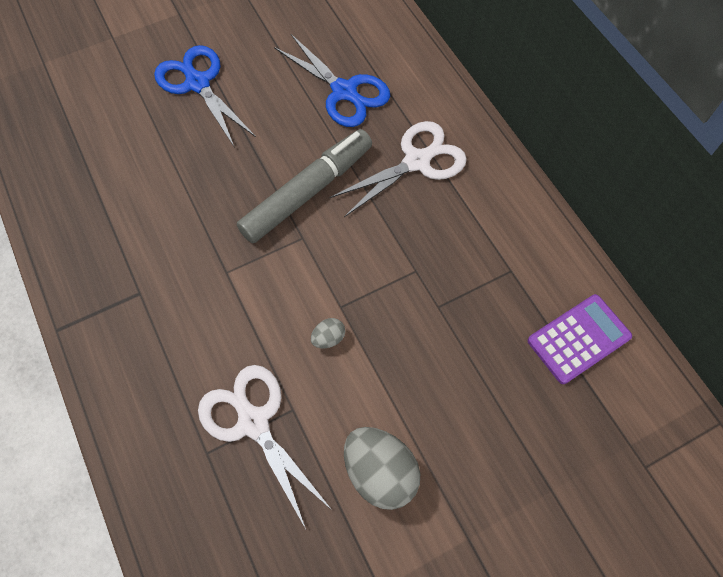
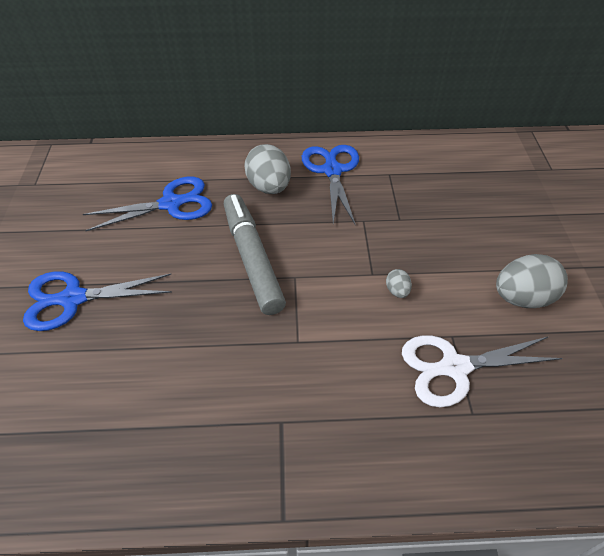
camera: 65 degrees left, 15 degrees down
(417, 161) = (269, 187): white scissors -> grey egg
(480, 210) = (332, 171): none -> blue scissors
(578, 339) = (455, 163): purple calculator -> none

